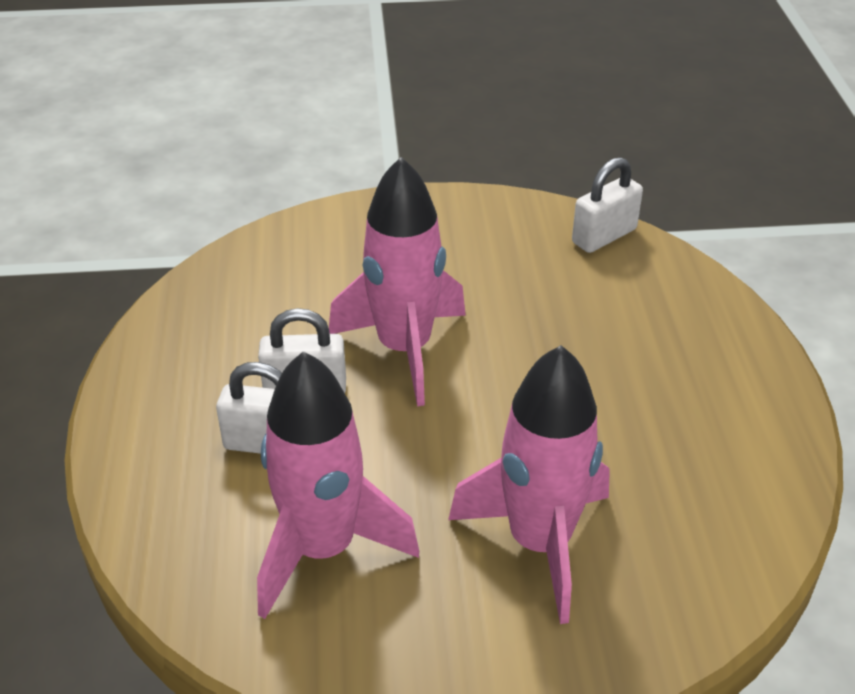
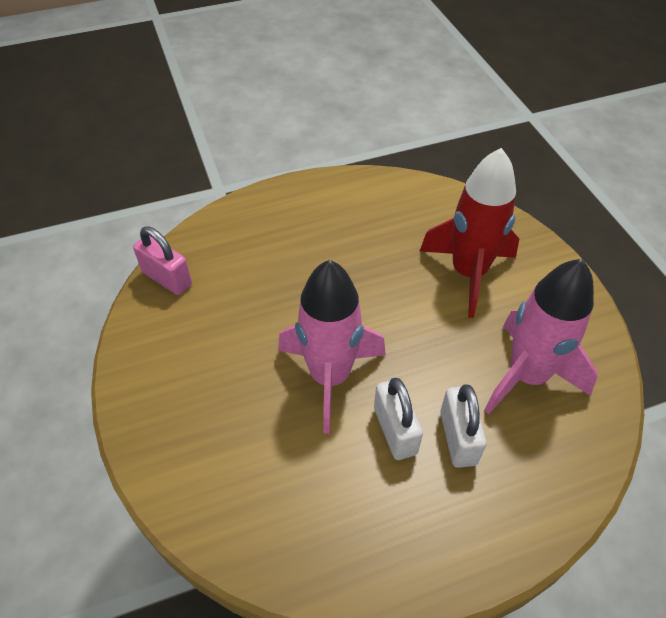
camera: 105 degrees left, 10 degrees up
(539, 542) = (468, 273): pink rocket -> red rocket
(604, 236) = (167, 278): white padlock -> pink padlock

